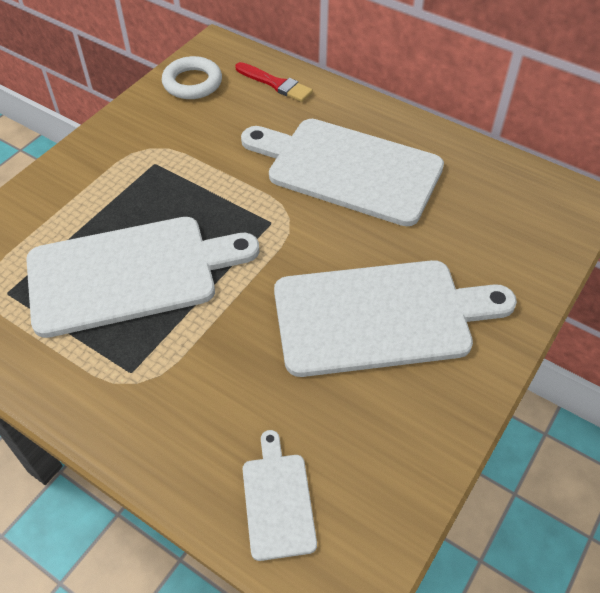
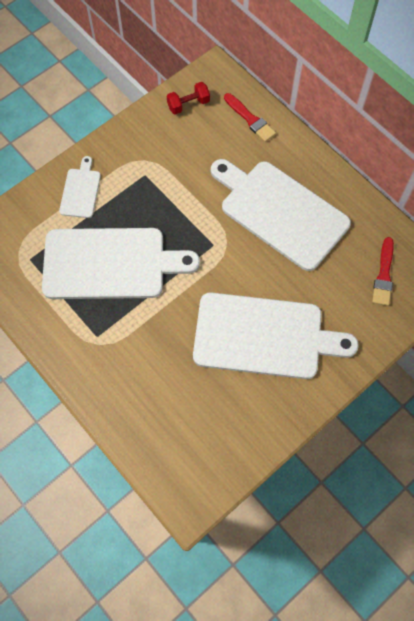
camera: 15 degrees right, 15 degrees up
(192, 83) = (188, 104): white ring -> red dumbbell
(278, 501) = (164, 442): white cutting board -> white cutting board (80, 191)
(509, 210) = (383, 275): none -> red brush

